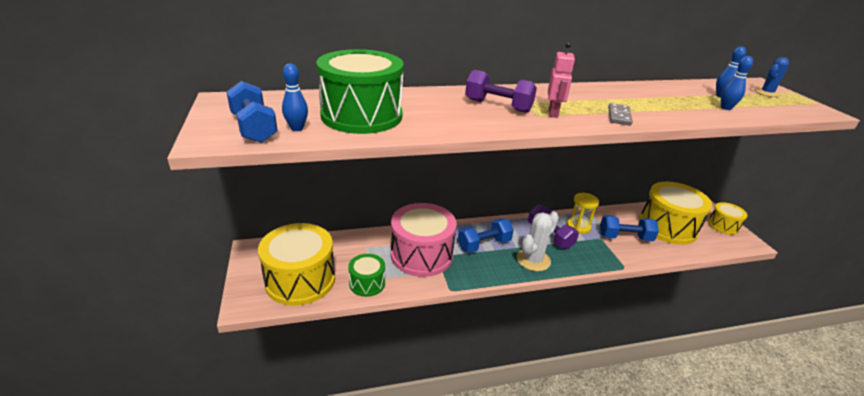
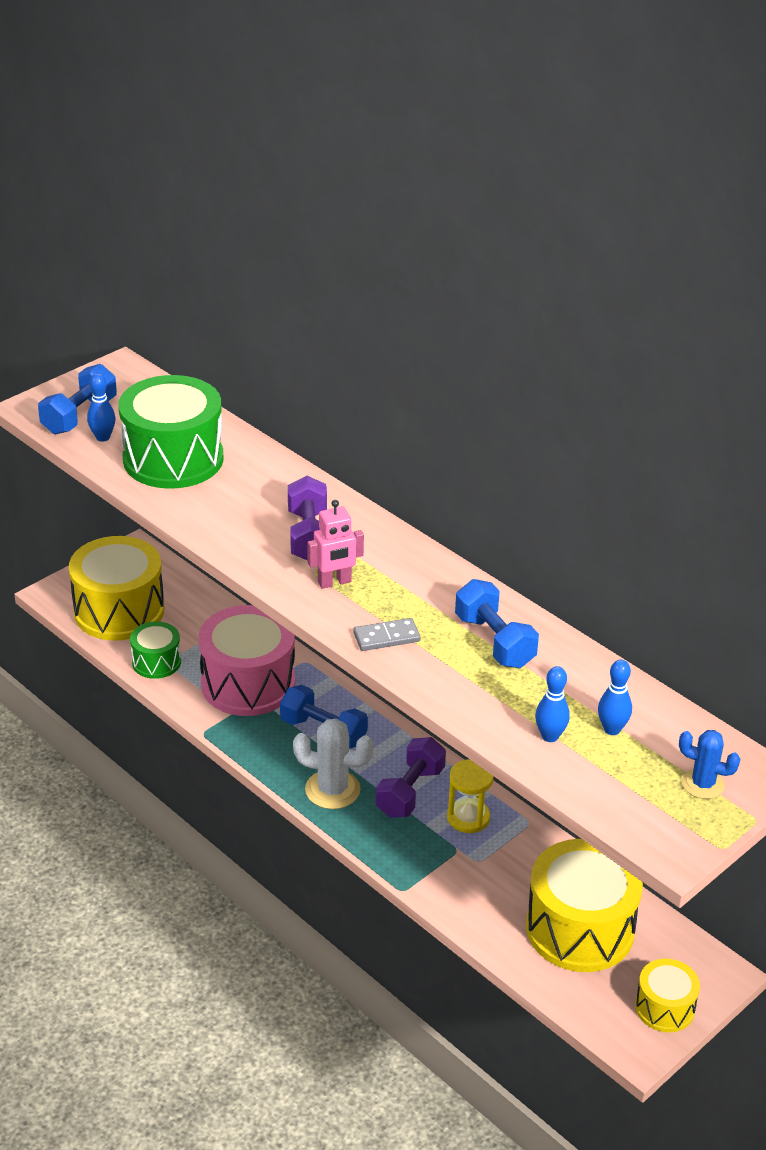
camera: 60 degrees right, 5 degrees up
(625, 237) = (490, 878): blue dumbbell -> blue dumbbell (494, 641)

